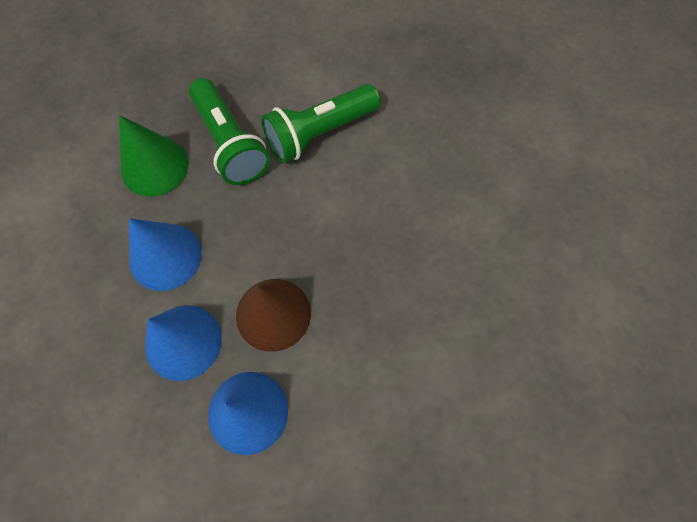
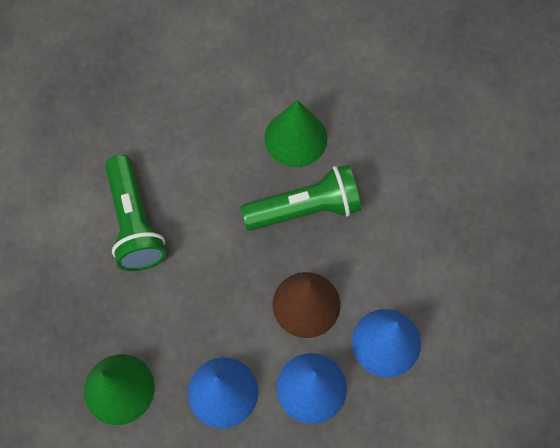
camera: 75 degrees left, 0 degrees up
(230, 143) = (117, 309): green flashlight -> green flashlight (305, 209)
(462, 256) = (295, 138): none -> green cone

